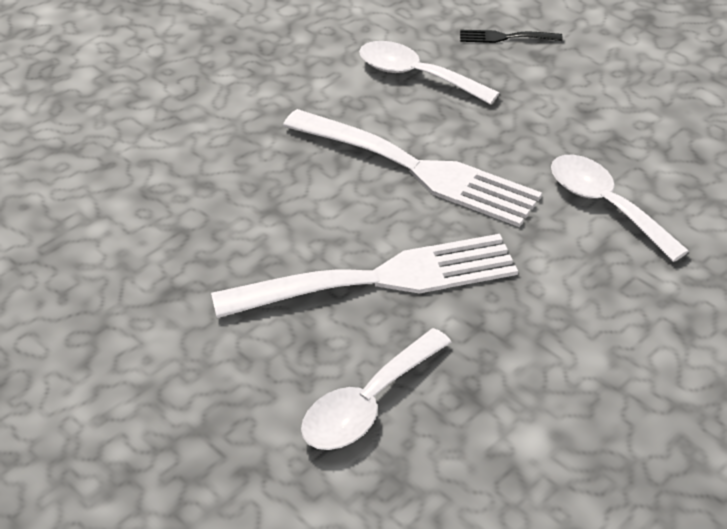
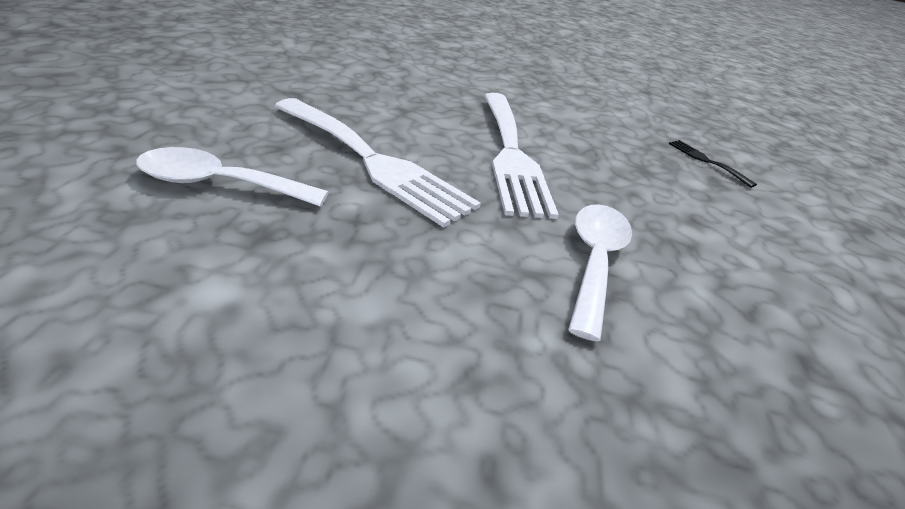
camera: 50 degrees right, 5 degrees down
(416, 76) = (605, 133): white spoon -> none

